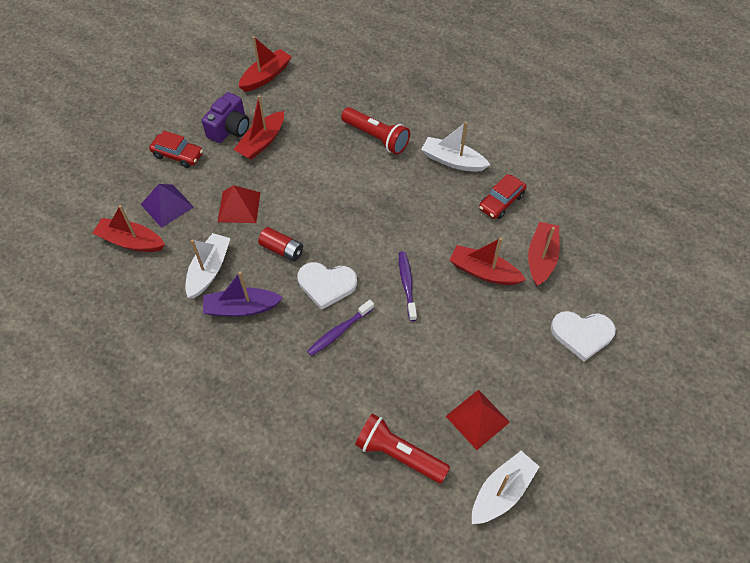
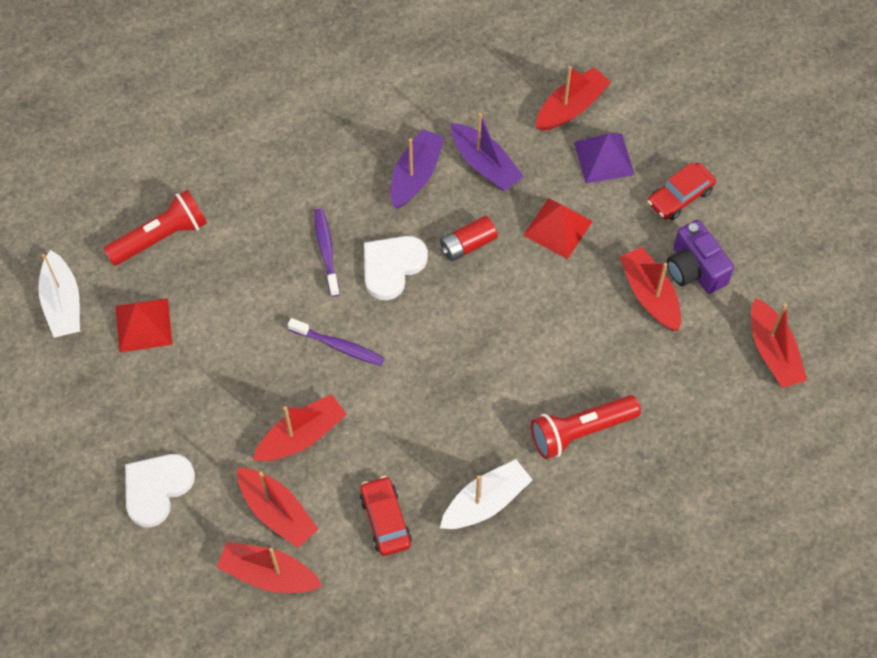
camera: 120 degrees right, 5 degrees up
(209, 270) = (485, 164): white boat -> purple boat
(580, 242) = (268, 574): none -> red boat

